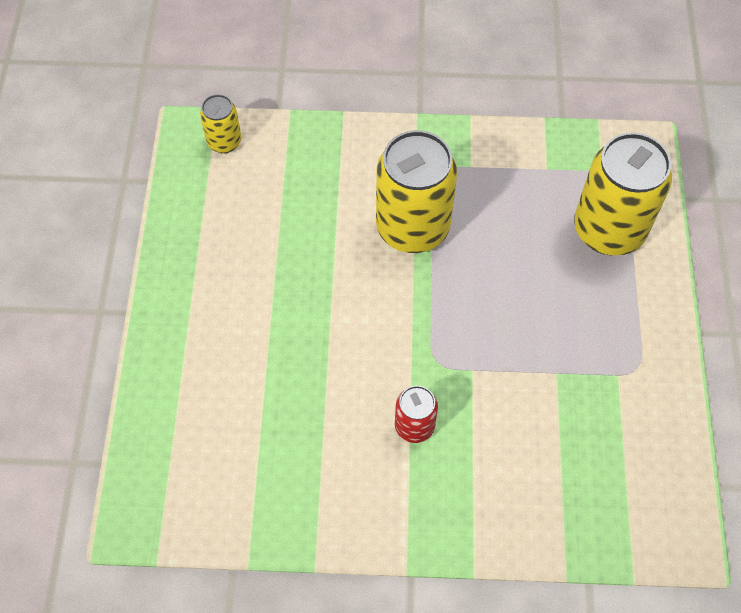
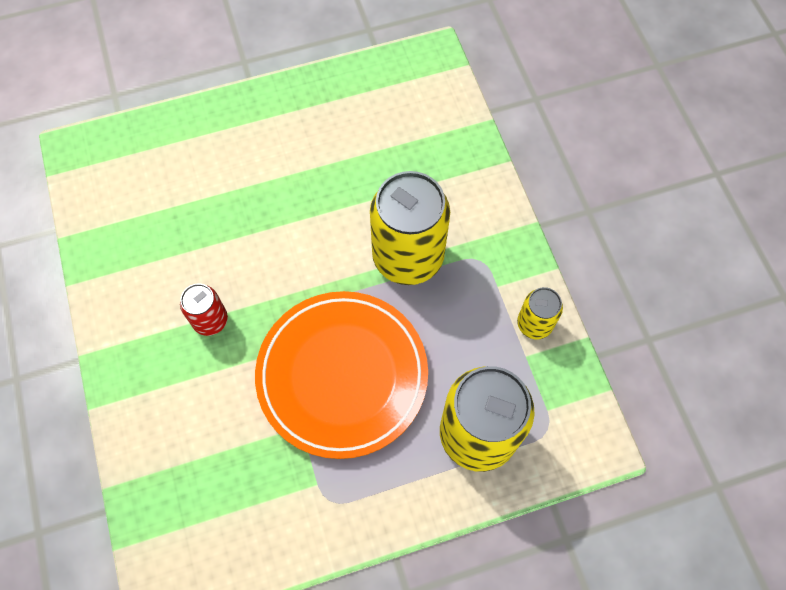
camera: 70 degrees right, 5 degrees up
(224, 142) = (434, 82): yellow can -> yellow can (534, 324)
(516, 321) = (342, 375): none -> orange plate

